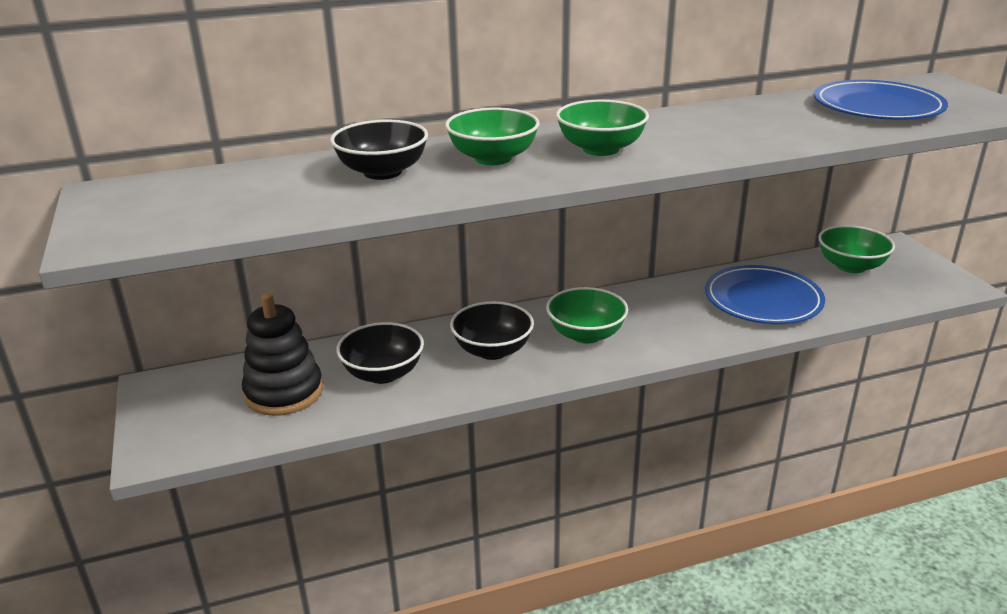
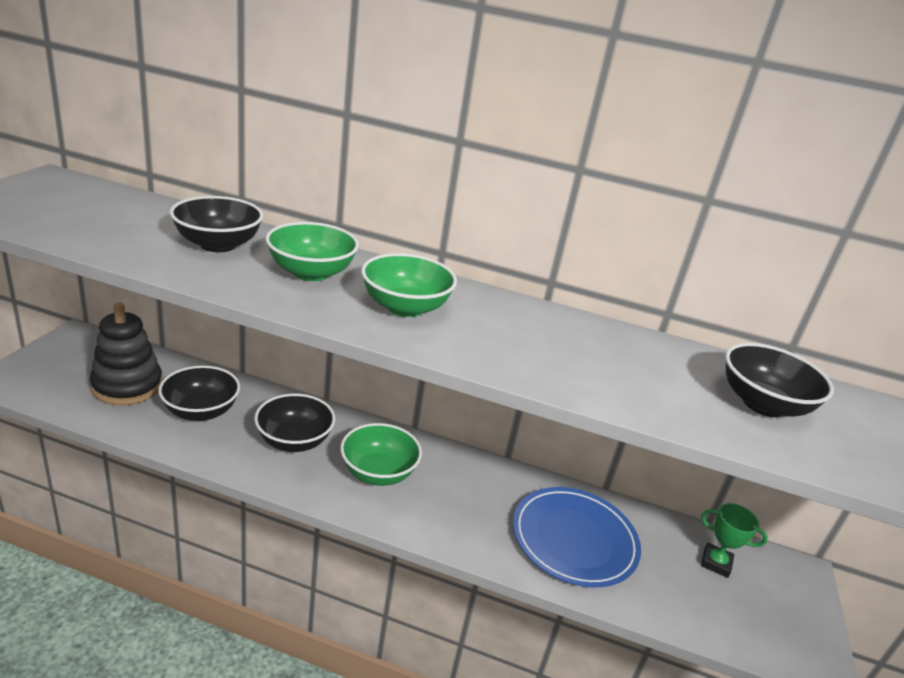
camera: 30 degrees right, 0 degrees up
(851, 266) = (716, 563): green bowl -> green trophy
(877, 107) = (762, 404): blue plate -> black bowl

